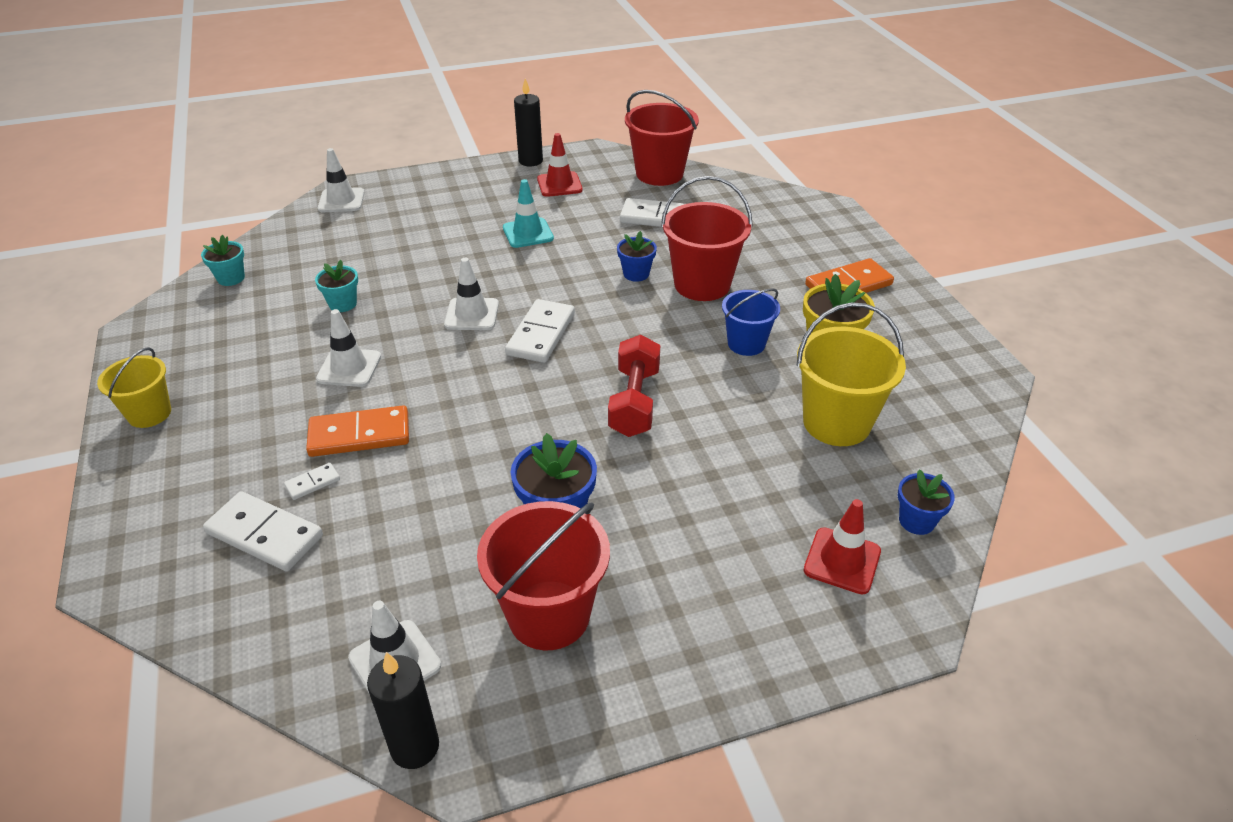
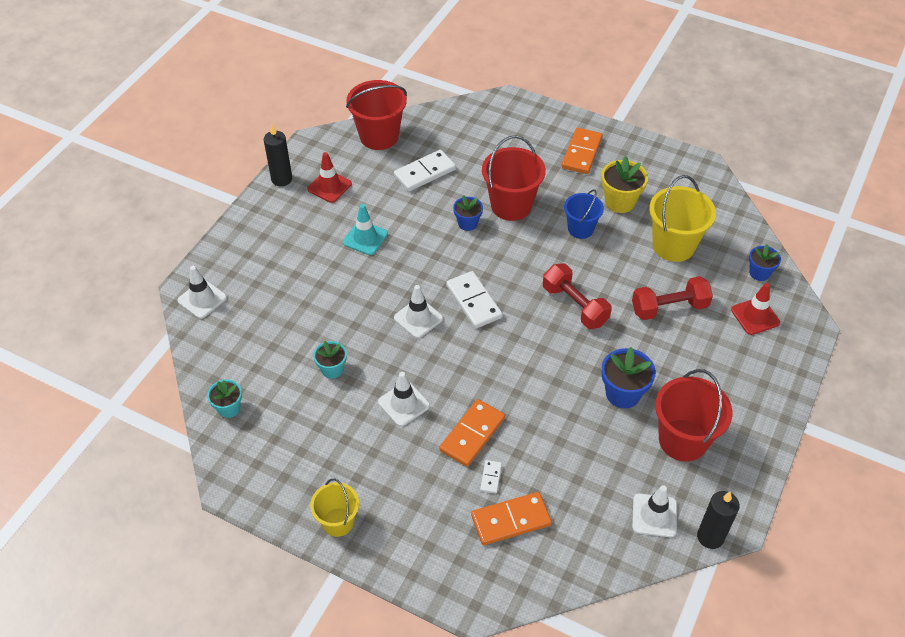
camera: 45 degrees left, 10 degrees up
(264, 534) = (511, 520): white domino -> orange domino
(739, 475) = (669, 308): none -> red dumbbell

